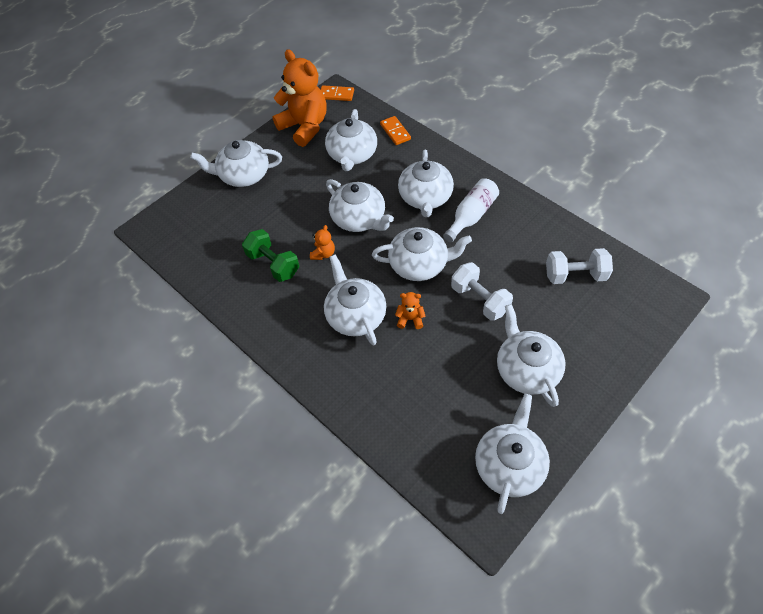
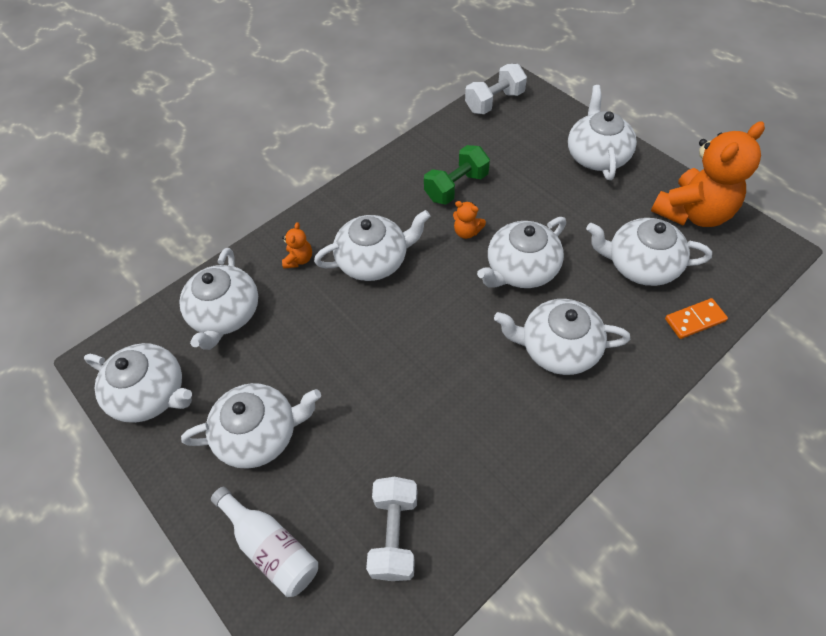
camera: 95 degrees right, 0 degrees up
(336, 95) = (770, 249): orange domino -> none
(410, 319) = (358, 314): orange teddy bear -> orange teddy bear (299, 259)
(419, 264) = (439, 330): white teapot -> white teapot (225, 314)
(471, 216) = (520, 404): white bottle -> white bottle (271, 547)
(479, 300) = (373, 394): white dumbbell -> white dumbbell (494, 102)

